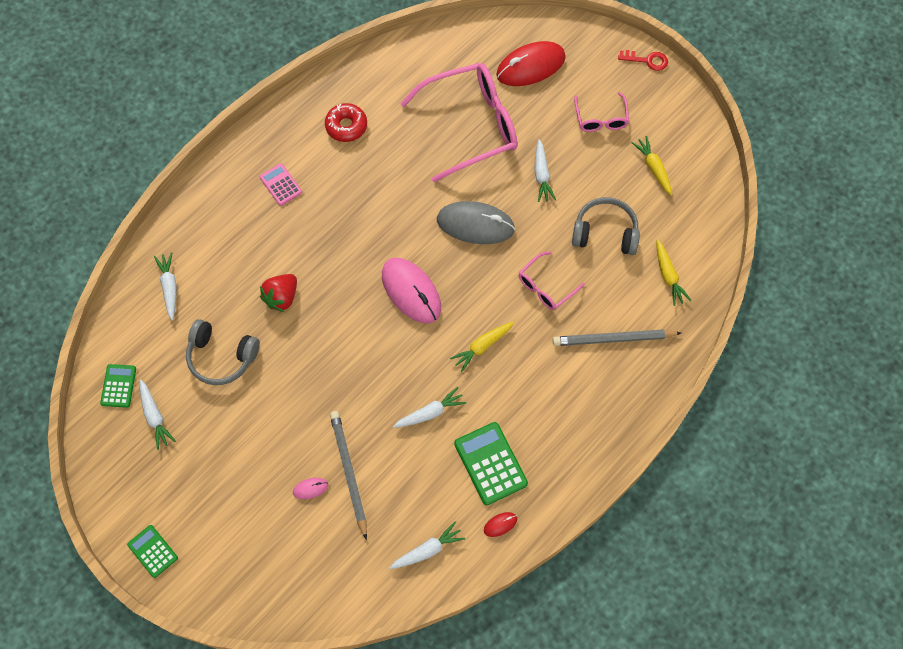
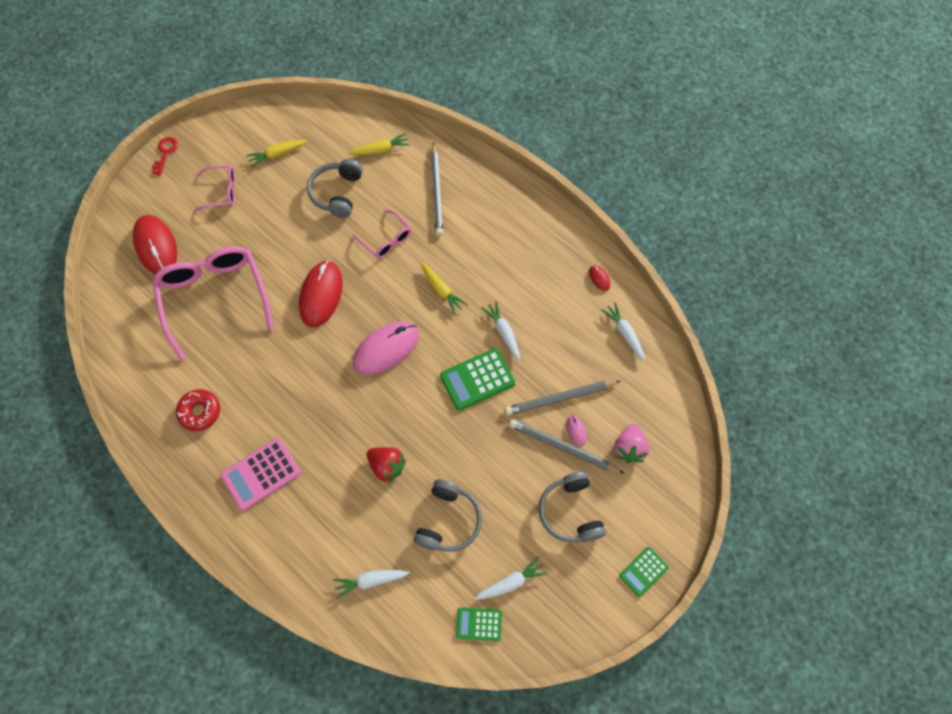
camera: 90 degrees left, 0 degrees up
(221, 478) = (570, 512): none -> grey headphones
(281, 185) = (261, 474): pink calculator -> pink calculator, size x1.64
(287, 545) = (629, 448): none -> pink strawberry
(292, 474) = (563, 447): none -> grey pencil
(475, 224) = (321, 295): grey mouse -> red mouse
(490, 463) = (547, 285): green calculator -> green calculator (477, 379)
(541, 174) = (274, 240): white carrot -> none

